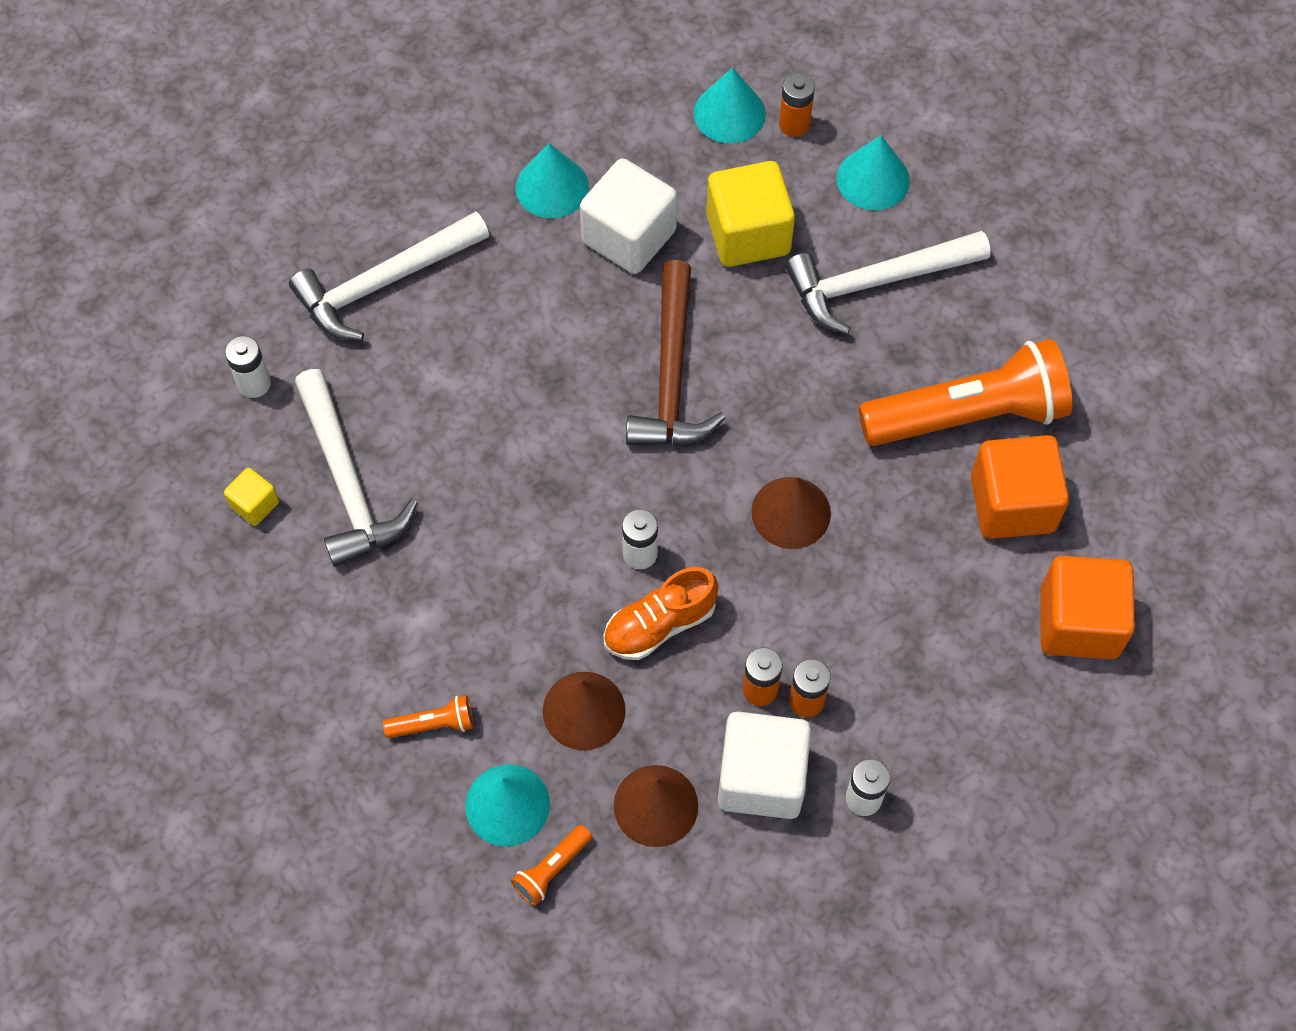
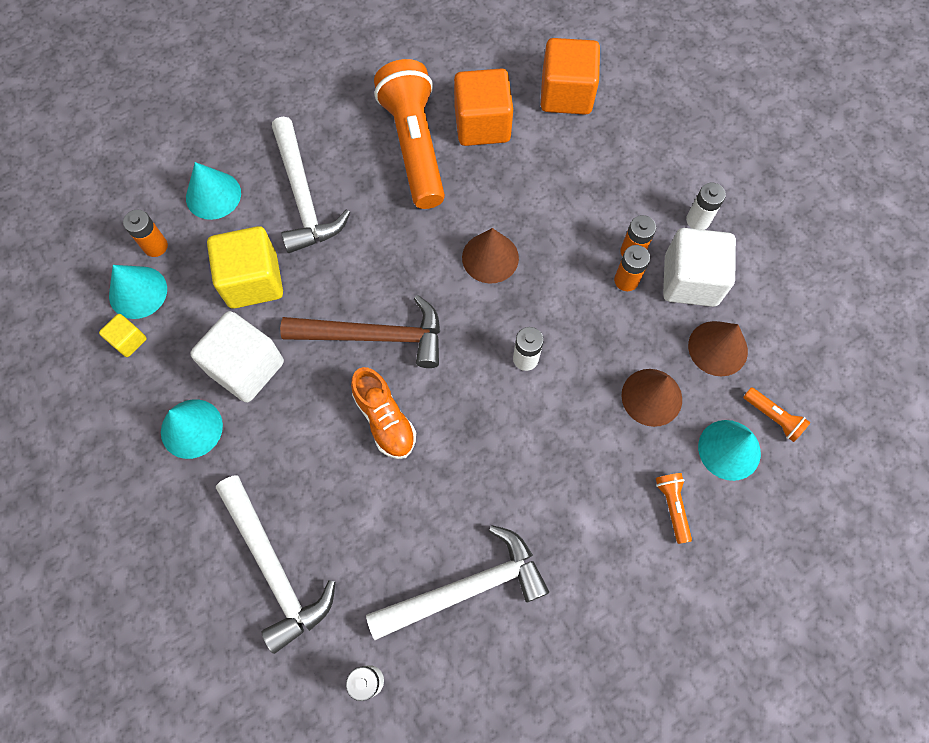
camera: 90 degrees left, 5 degrees up
(255, 504) = (488, 670): yellow cube -> yellow cube (129, 341)
(659, 624) = (581, 345): orange shoe -> orange shoe (385, 420)

